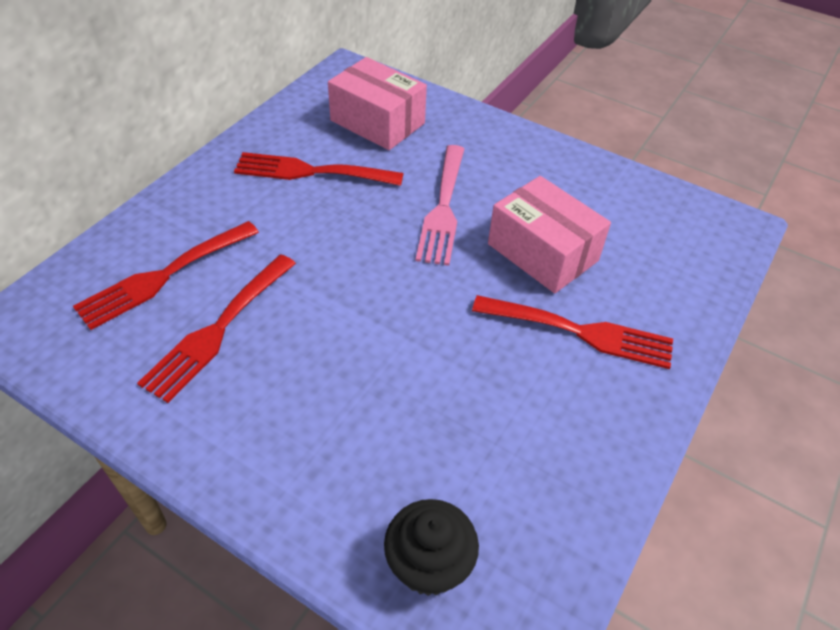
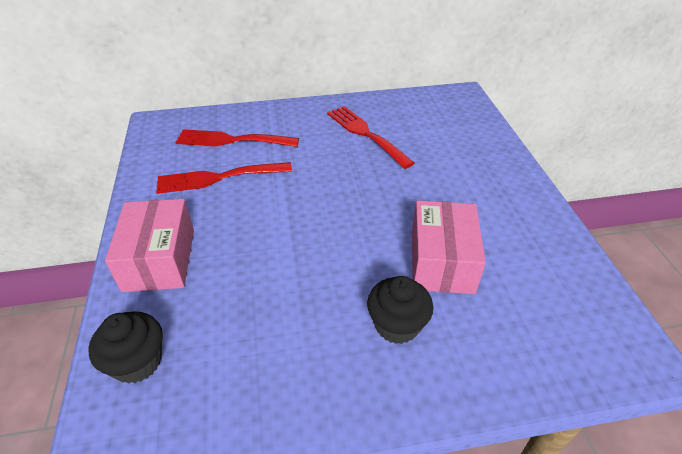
camera: 50 degrees right, 5 degrees down
(377, 122) = (441, 129): pink box -> pink box (160, 259)
(443, 208) = (413, 196): pink fork -> none
(581, 332) = (397, 325): red fork -> black cupcake

